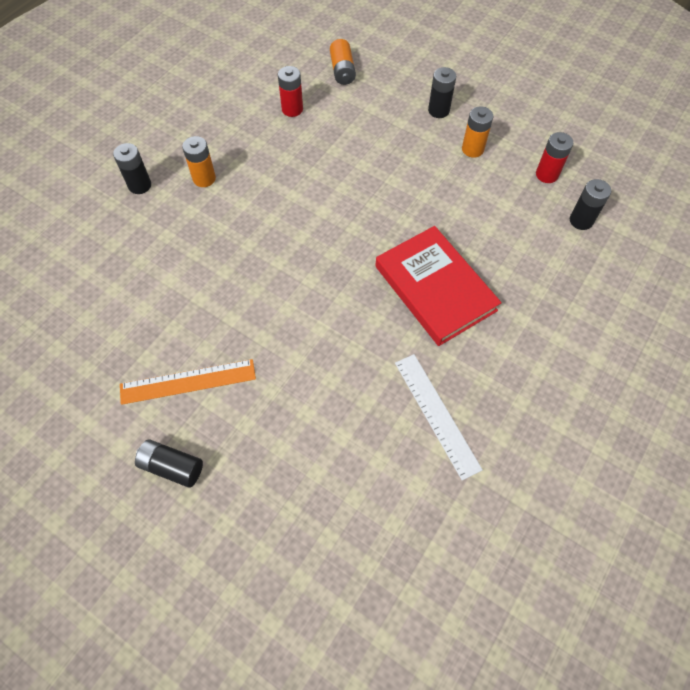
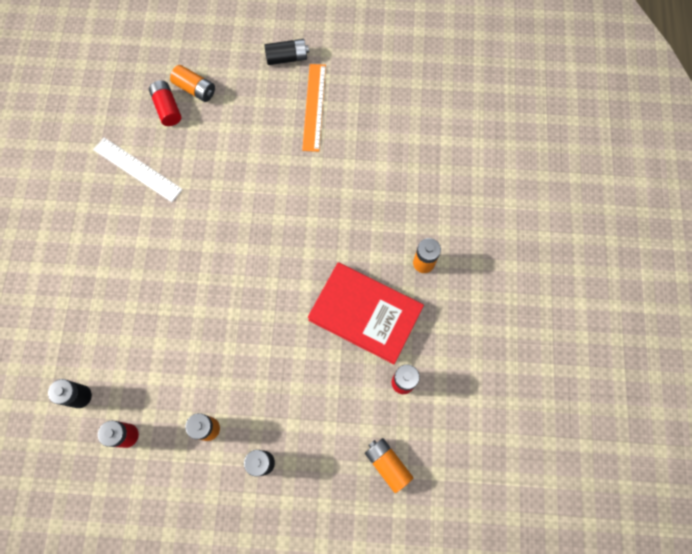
camera: 150 degrees right, 10 degrees up
(140, 185) = (469, 228): black battery -> none
(188, 381) = (314, 107): orange ruler -> orange ruler turned 45 degrees counterclockwise
(313, 487) = (195, 89): none -> orange battery
(362, 478) = (167, 108): none -> red battery
(435, 288) = (179, 263): red book -> red book (365, 314)

